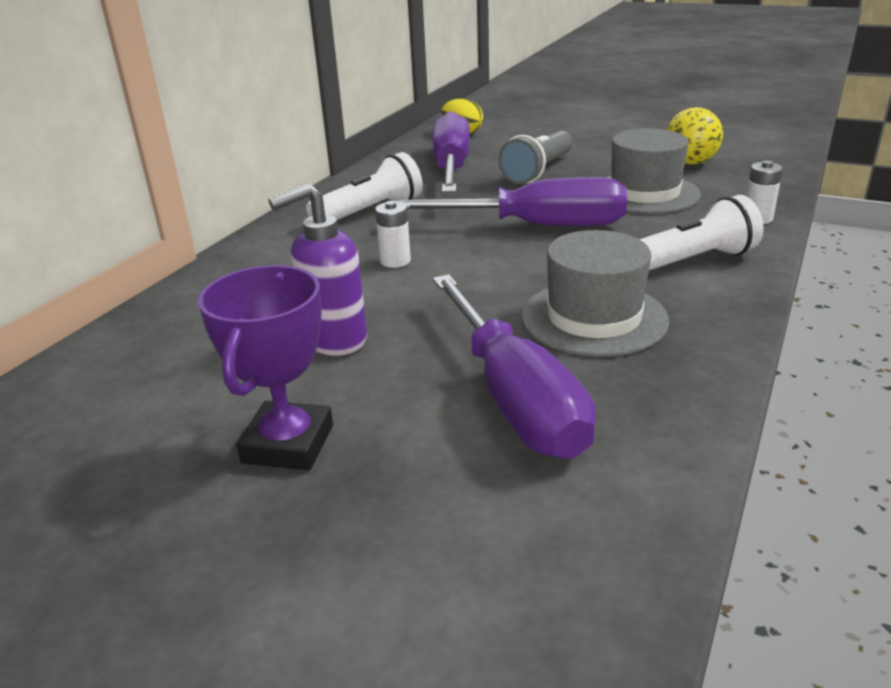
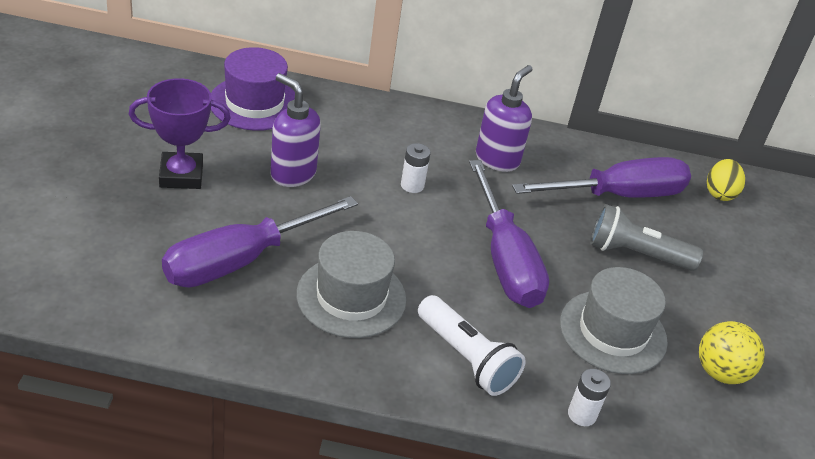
camera: 65 degrees right, 10 degrees up
(143, 359) = (254, 103): none -> purple hat
(370, 211) = (497, 159): white flashlight -> purple soap dispenser

